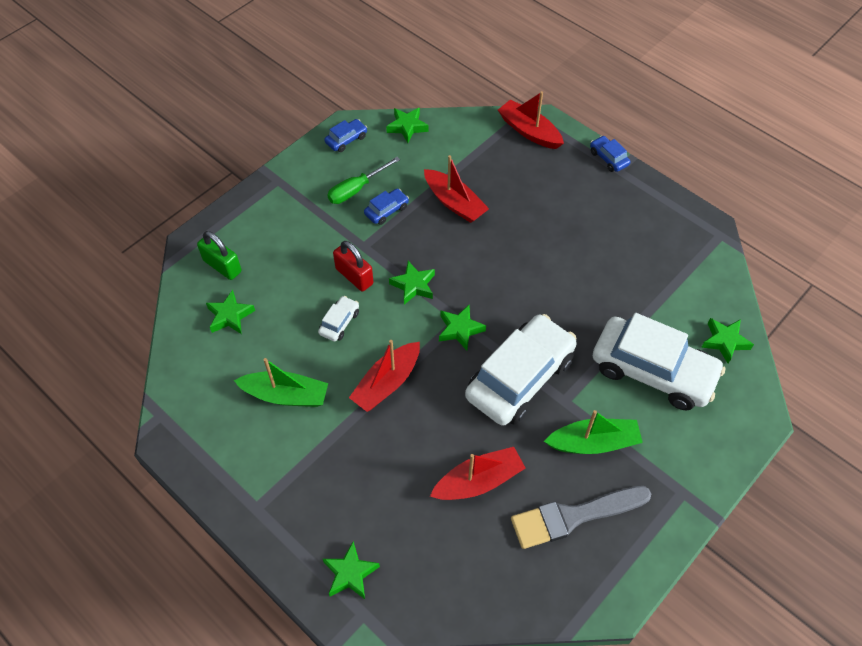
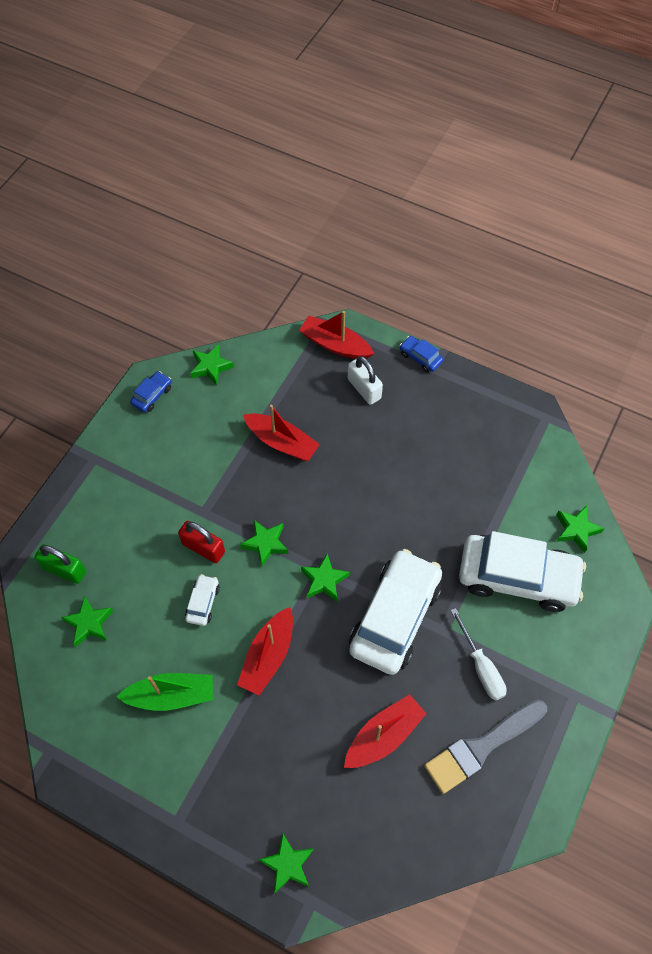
camera: 15 degrees left, 5 degrees up
(356, 189) = (178, 450): green screwdriver -> none
(386, 210) = (216, 467): blue car -> none
(546, 174) = (364, 389): none -> white padlock
(593, 443) = (481, 667): green boat -> white screwdriver

